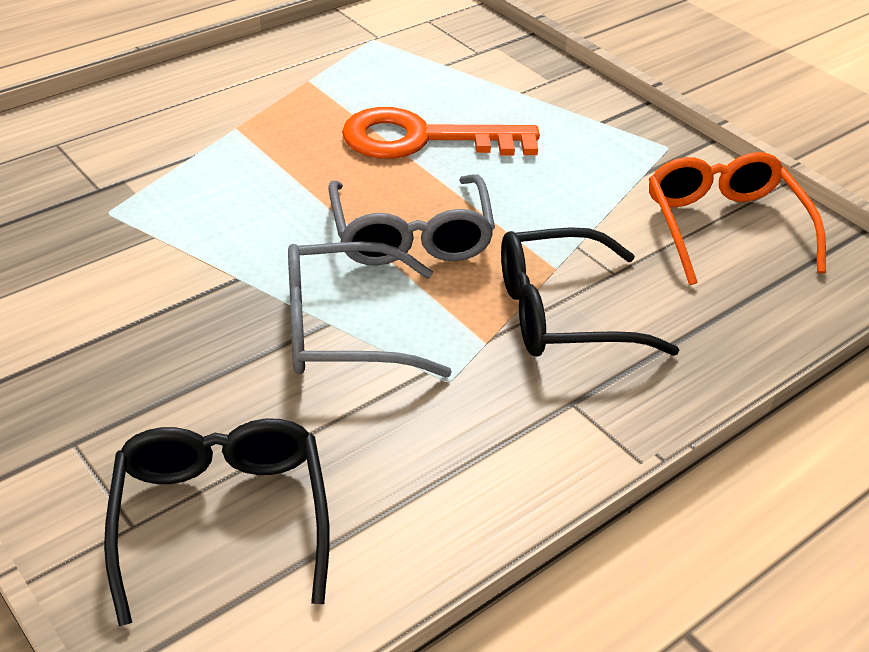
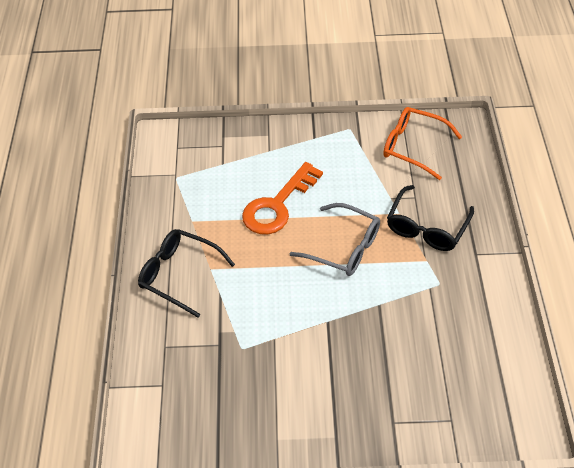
camera: 50 degrees left, 10 degrees up
(221, 517) = (464, 390): black glasses -> black glasses (178, 274)
(341, 329) = (387, 302): grey glasses -> none

